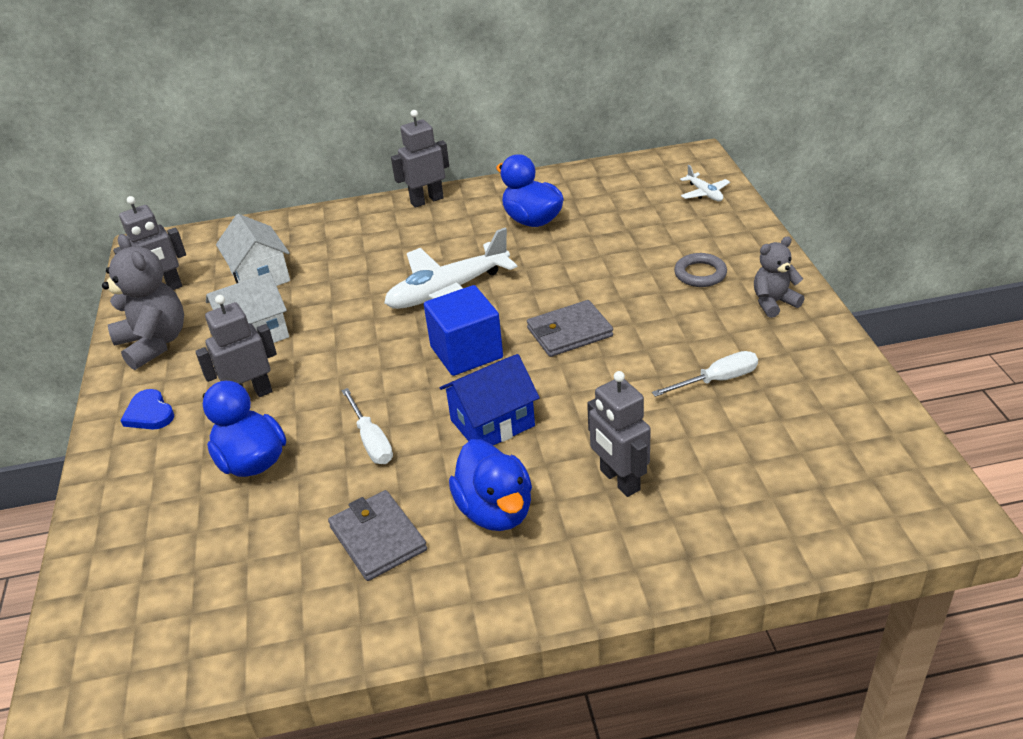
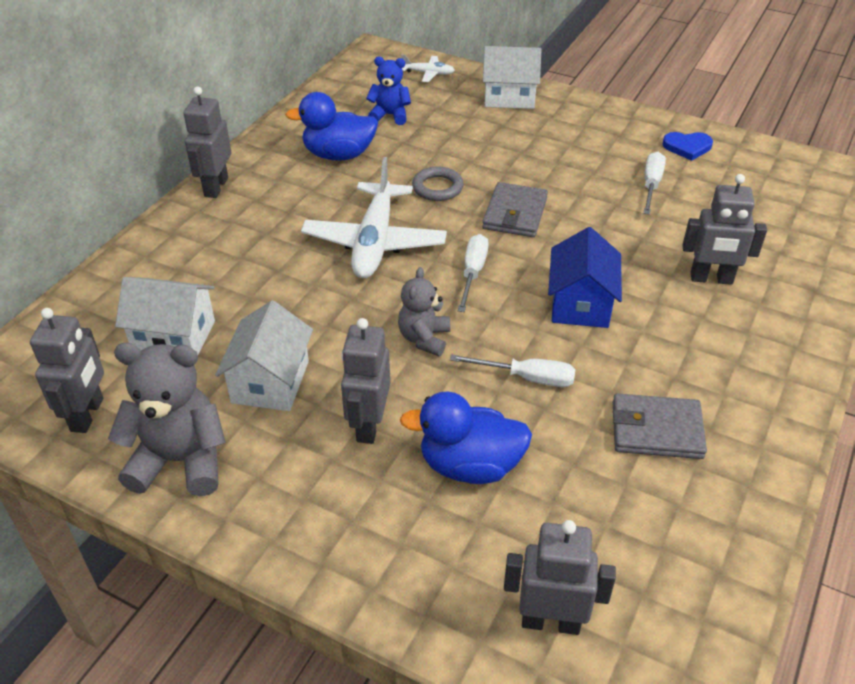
camera: 55 degrees left, 5 degrees up
(132, 575) = (550, 621): none -> grey robot
(149, 413) = (303, 512): blue heart -> blue heart (687, 147)
(466, 352) = (473, 273): blue cube -> white screwdriver
(495, 511) = (685, 352): blue duck -> none
(616, 211) = (390, 115): none -> blue teddy bear
(700, 274) = (523, 127): grey ring -> grey ring (437, 187)
(735, 244) = (509, 97): none -> white house
(773, 303) = (596, 120): grey teddy bear -> grey teddy bear (424, 338)

